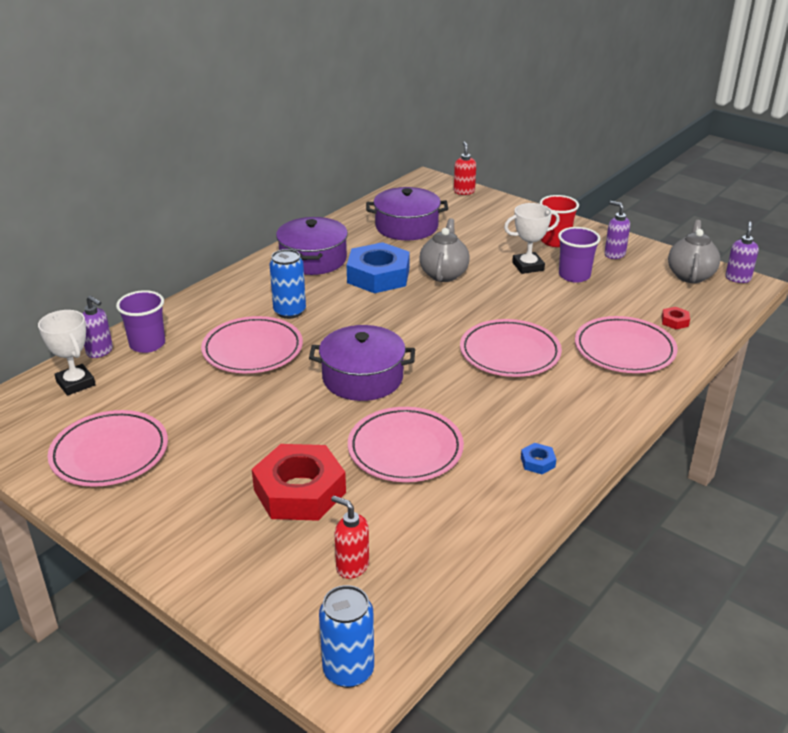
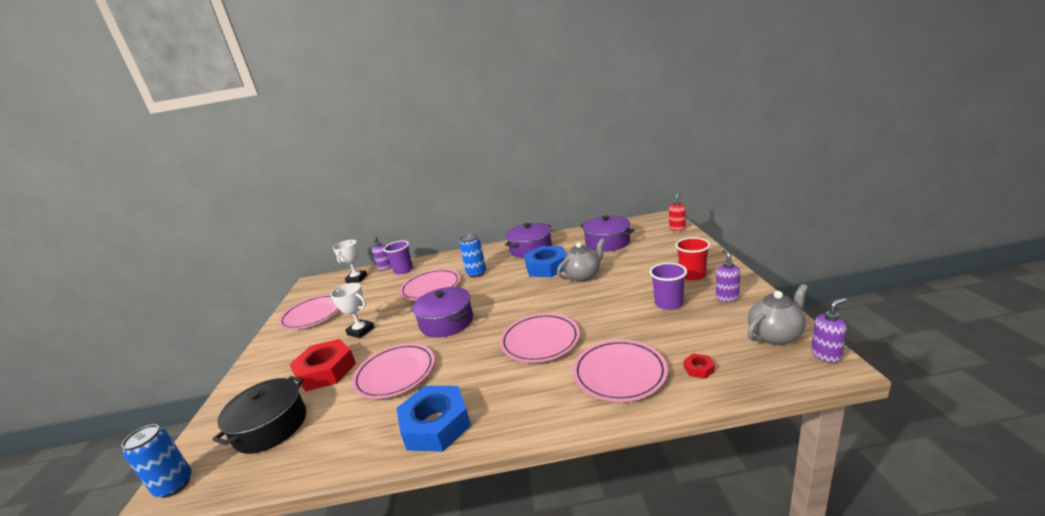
camera: 50 degrees right, 10 degrees down
(352, 566) = (271, 426): red soap dispenser -> black pot
(528, 266) = (644, 287): white trophy -> white trophy (361, 331)
(537, 462) = (436, 424): blue nut -> blue nut, size x2.47

